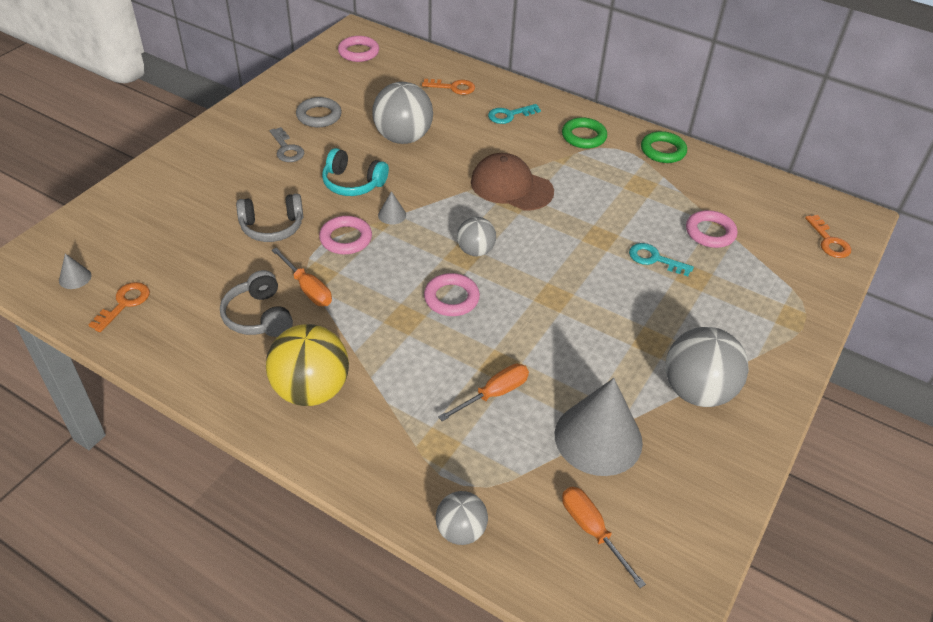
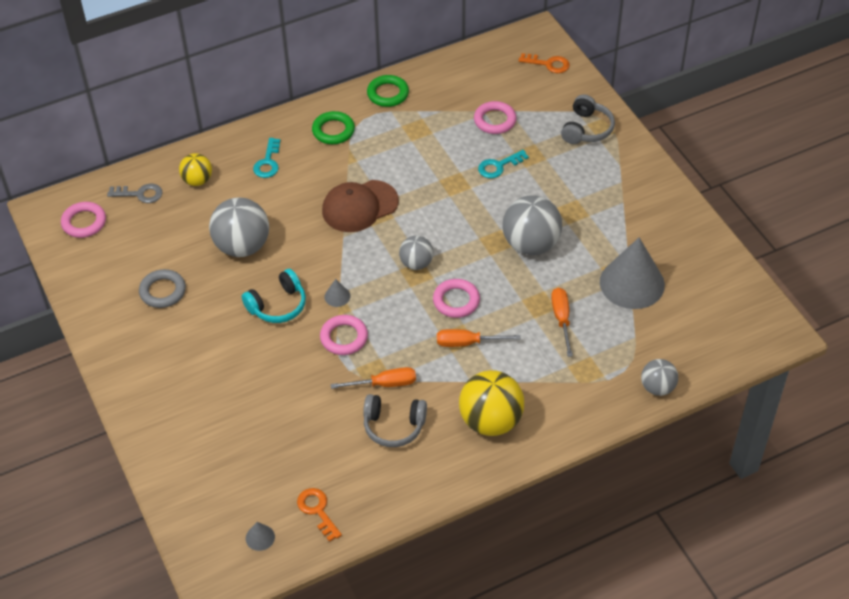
camera: 55 degrees left, 5 degrees up
(272, 227) = (293, 380): grey headphones -> grey headphones (586, 129)
(287, 149) = (194, 332): grey key -> grey key (140, 194)
(453, 87) = (197, 180): orange key -> yellow ball
(592, 531) = (696, 323): orange screwdriver -> orange screwdriver (467, 343)
(697, 391) = (628, 213): grey ball -> grey ball (531, 244)

